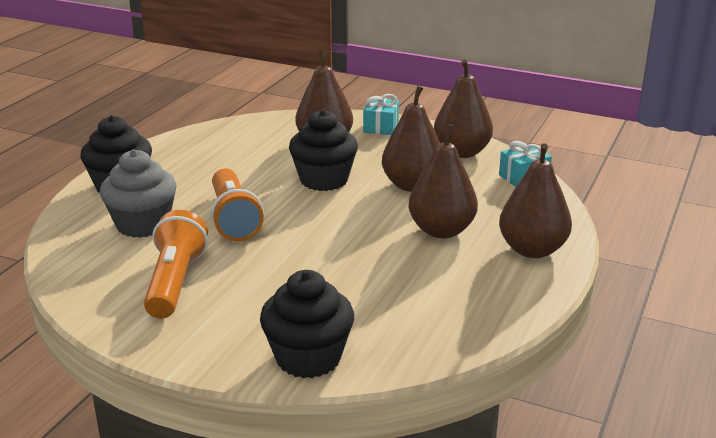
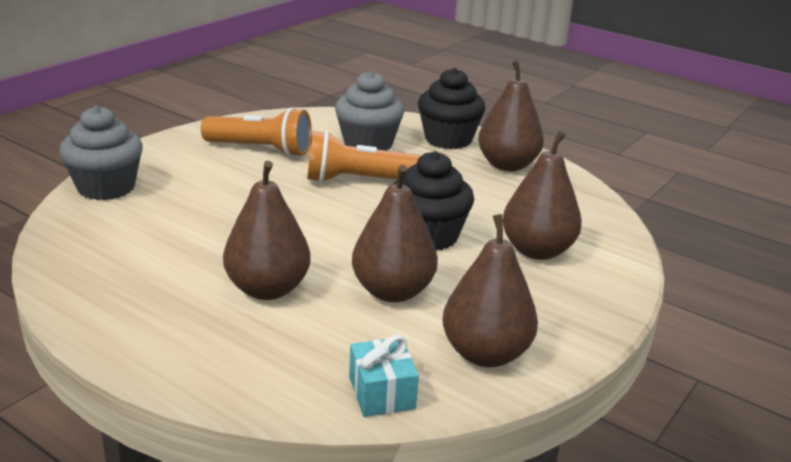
camera: 100 degrees right, 0 degrees up
(308, 358) = (106, 187): black cupcake -> grey cupcake
(381, 127) = (587, 300): turquoise gift -> none
(532, 250) = (181, 344): brown pear -> brown pear (507, 165)

